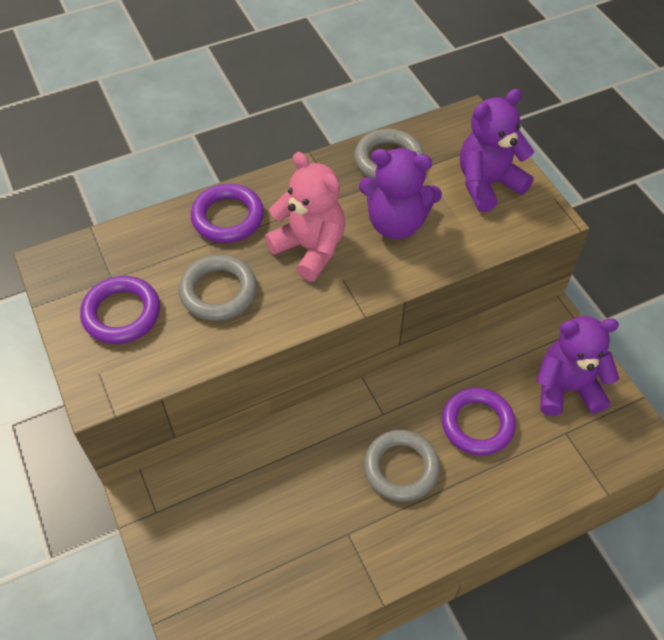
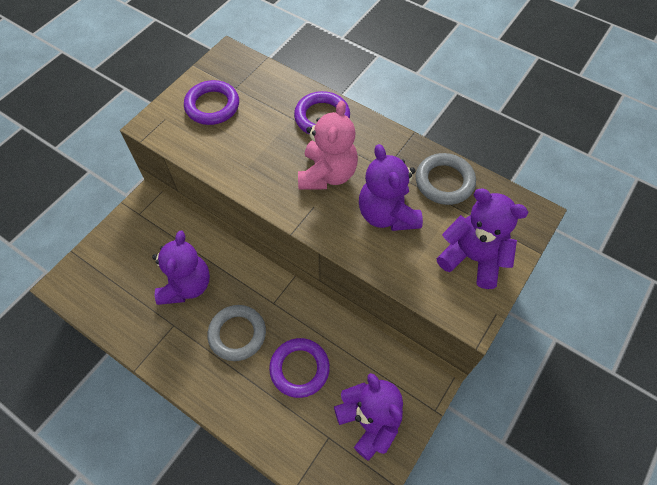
camera: 60 degrees right, 5 degrees up
(218, 291) = (259, 143): grey ring -> none
(302, 496) = (186, 285): none -> purple teddy bear

